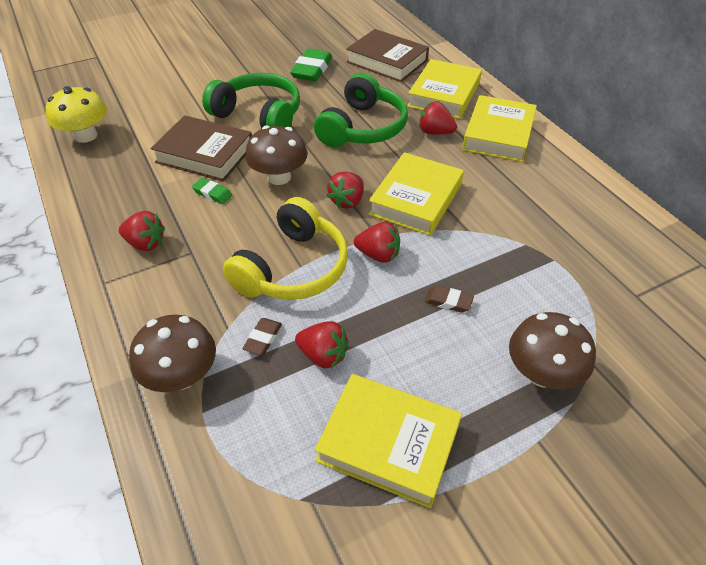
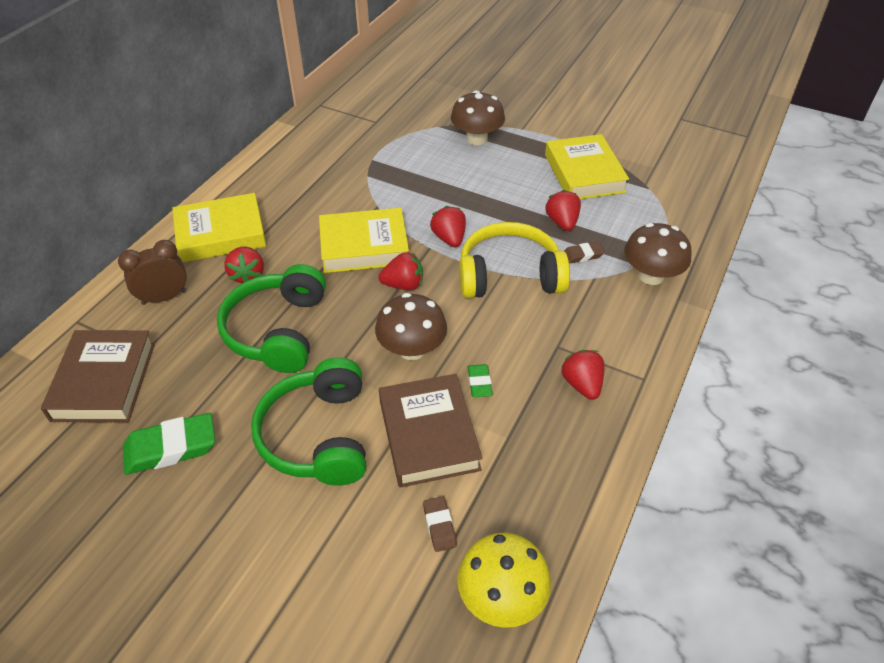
camera: 125 degrees left, 0 degrees up
(362, 128) = (278, 330): green headphones -> green headphones turned 75 degrees counterclockwise
(444, 95) = (164, 297): yellow book -> brown clock
(448, 301) = (459, 189): brown eraser -> brown eraser (439, 526)

